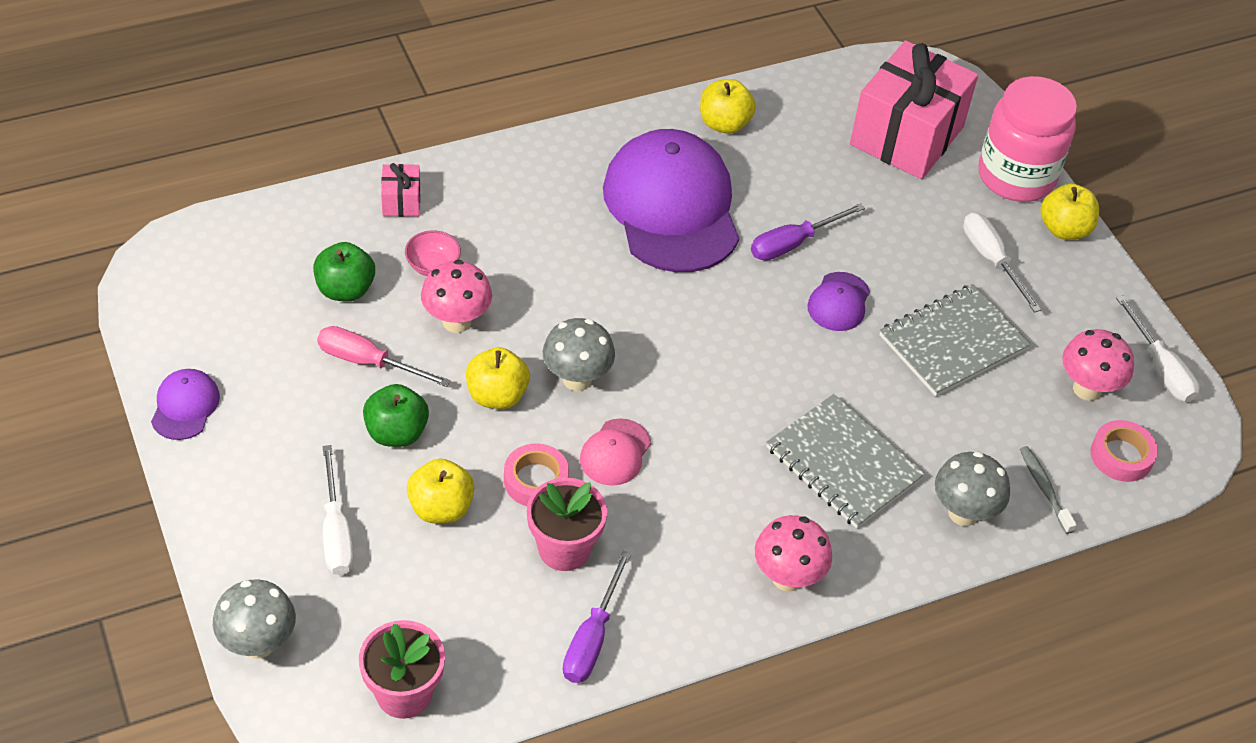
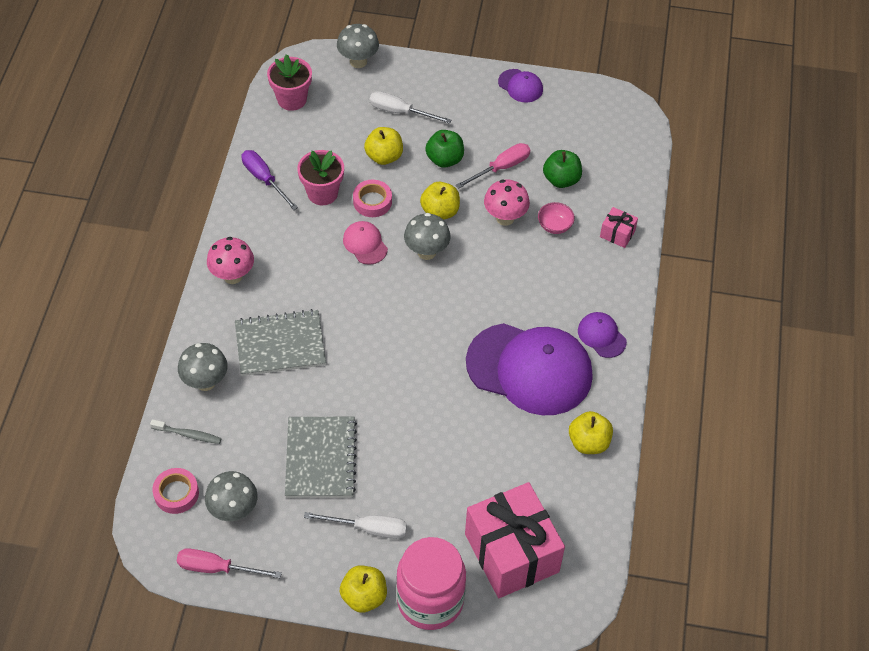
camera: 125 degrees right, 5 degrees up
(793, 243) = (457, 419): purple screwdriver -> none
(839, 302) = (394, 415): purple cap -> purple cap (601, 336)
(1087, 389) = (234, 511): pink mushroom -> grey mushroom
(1160, 368) = (217, 568): white screwdriver -> pink screwdriver

